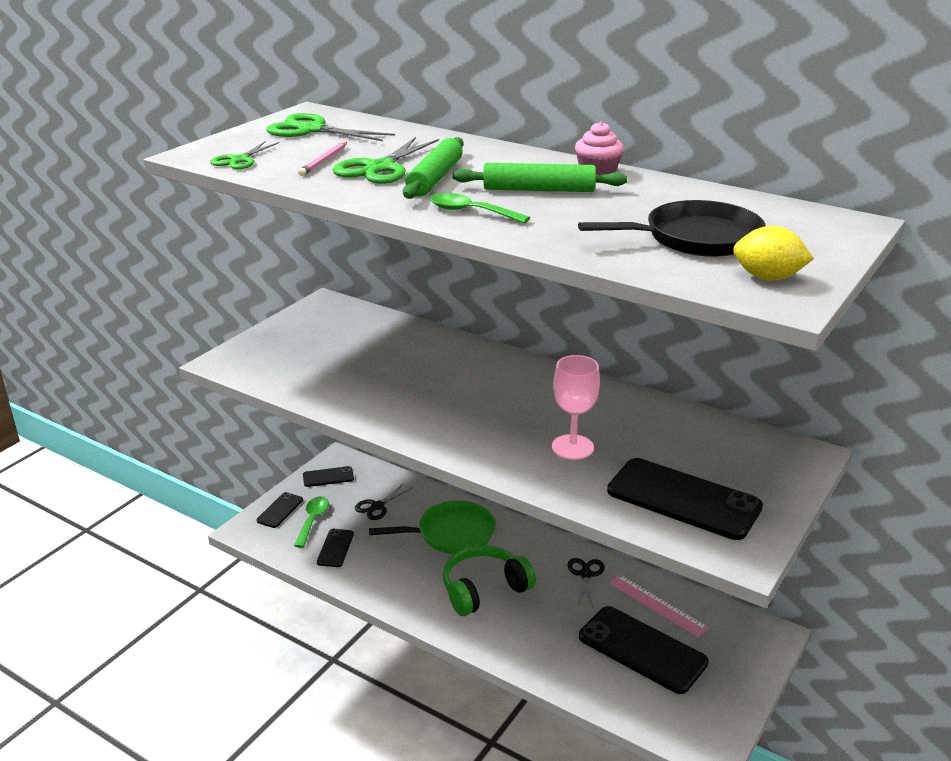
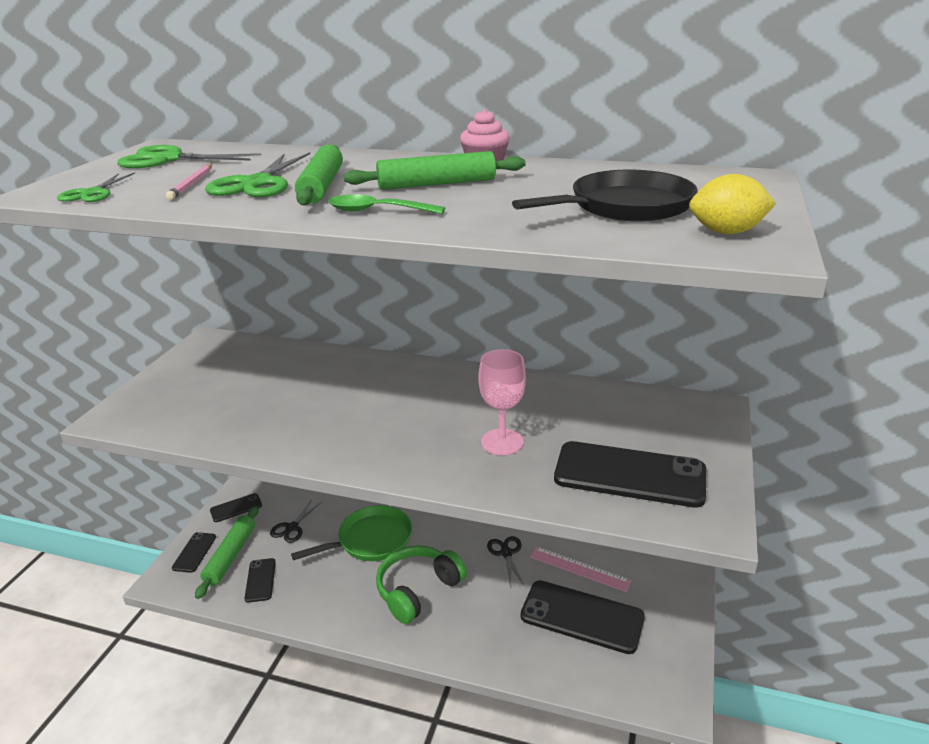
camera: 15 degrees left, 0 degrees up
(312, 520) = (230, 556): green spoon -> green rolling pin

